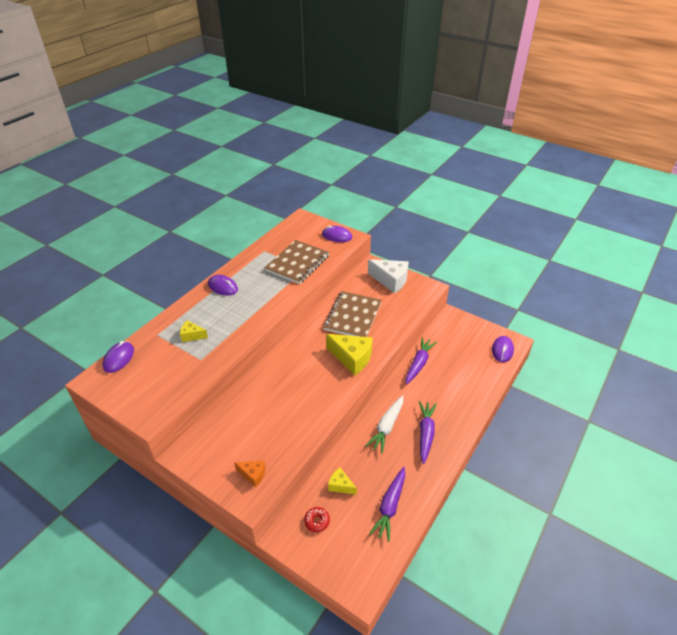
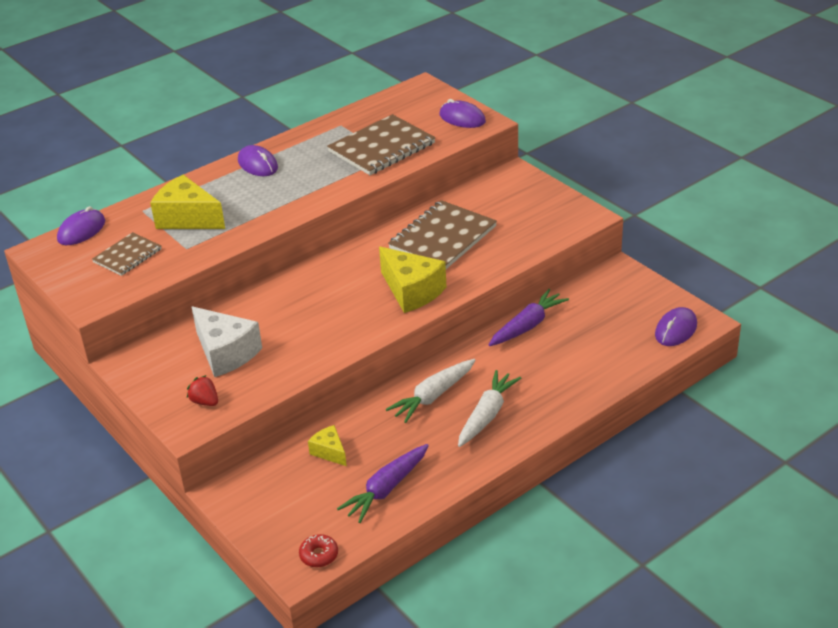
camera: 20 degrees right, 5 degrees down
(161, 373) = (127, 256): none -> brown notebook
(192, 335) = (187, 218): yellow cheese -> yellow cheese, size x1.88
(253, 475) = (205, 402): orange cheese -> red strawberry
(317, 521) = (277, 484): red donut -> red donut (319, 555)
(390, 281) = (529, 198): white cheese -> white cheese (225, 353)
(425, 433) = (487, 415): purple carrot -> white carrot

